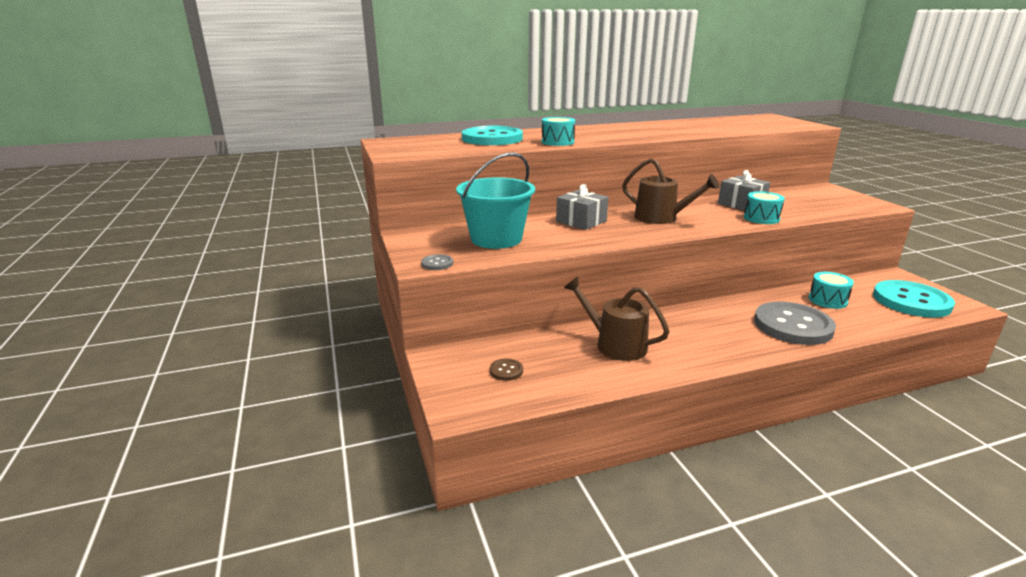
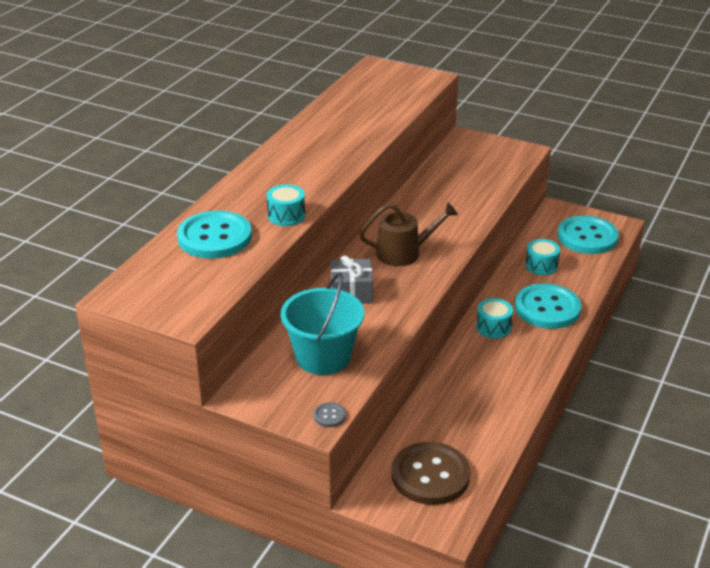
camera: 45 degrees left, 10 degrees up
(506, 371) = (430, 475): brown button -> brown button, size x2.49
(615, 344) = (466, 401): brown watering can -> none
(741, 204) = (435, 198): grey gift -> none
(761, 218) = (472, 214): turquoise drum -> turquoise drum (493, 327)
(793, 325) = (547, 308): grey button -> turquoise button

